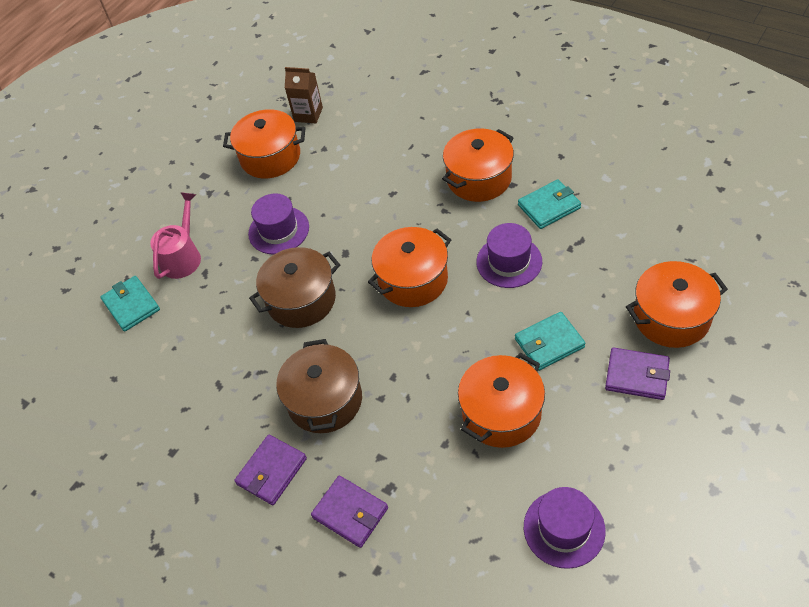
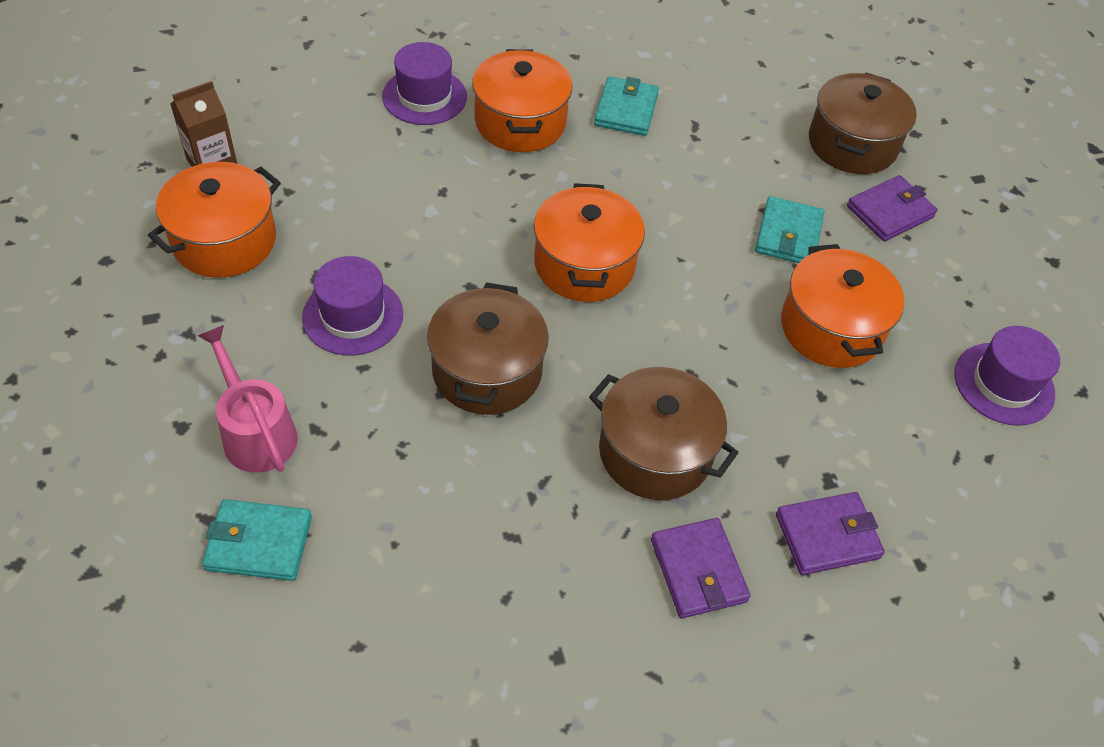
camera: 60 degrees left, 0 degrees up
(509, 262) = (656, 185): purple hat -> purple hat (424, 96)
(671, 317) = (852, 144): orange pot -> brown pot

